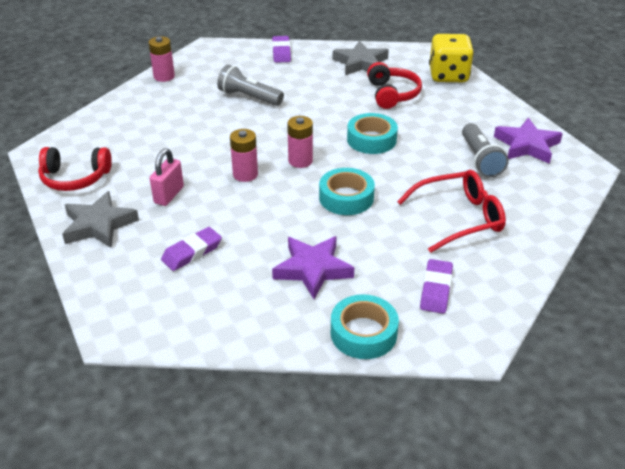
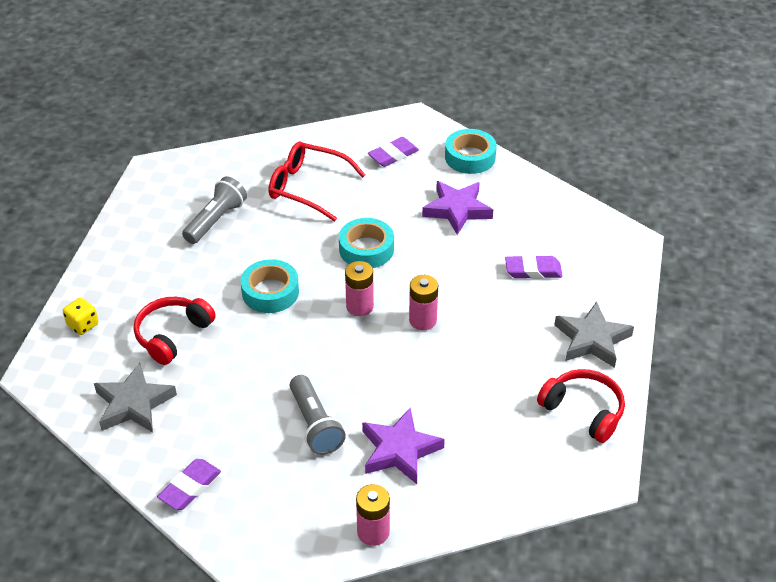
camera: 140 degrees left, 5 degrees up
(169, 195) = (509, 337): pink padlock -> none
(448, 76) = (83, 325): yellow dice -> yellow dice, size x0.50
(527, 145) = (159, 210): purple star -> purple star (399, 450)

